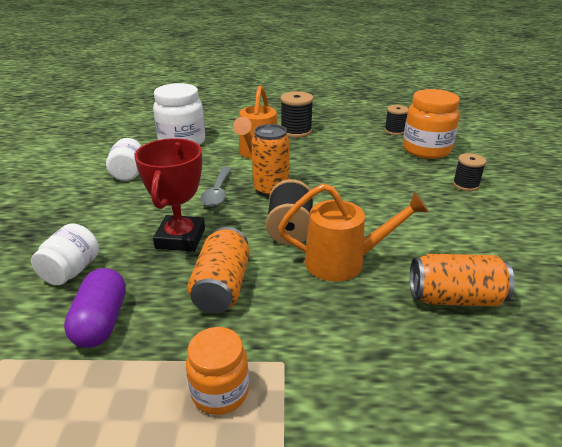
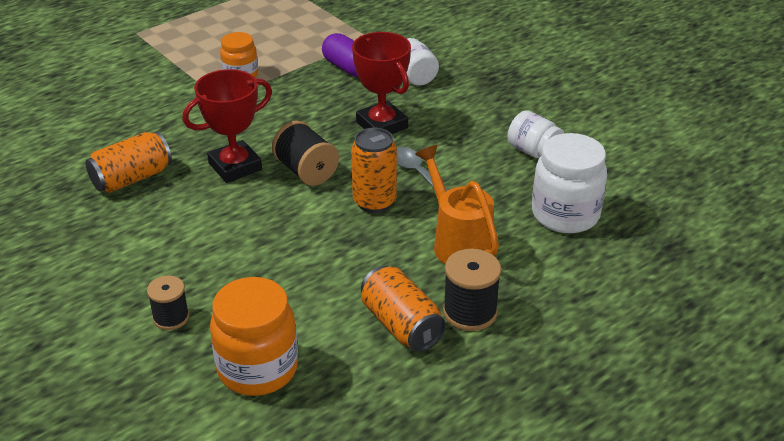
camera: 140 degrees right, 5 degrees up
(222, 286) = (304, 113): orange can -> orange can (401, 325)
(344, 262) = (235, 167): orange watering can -> red trophy
(395, 131) = (336, 396): black spool -> none

